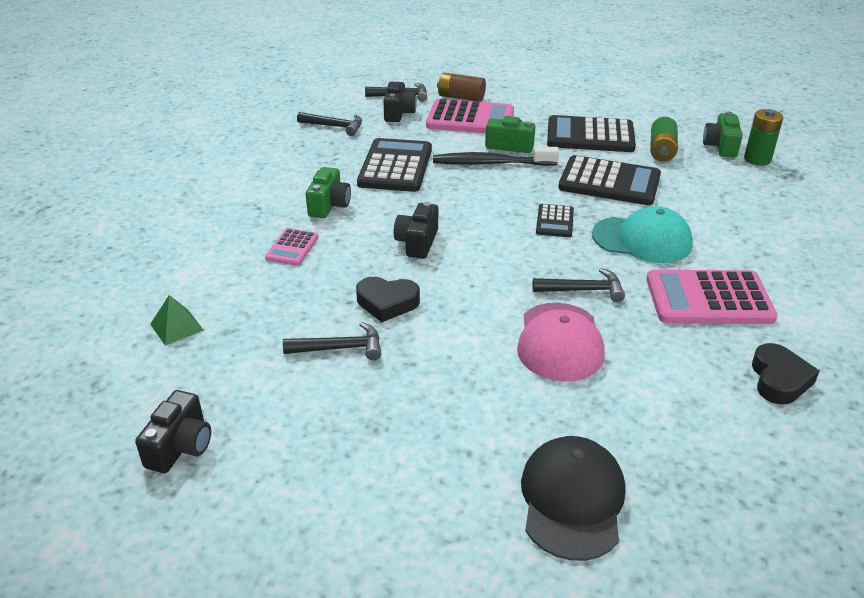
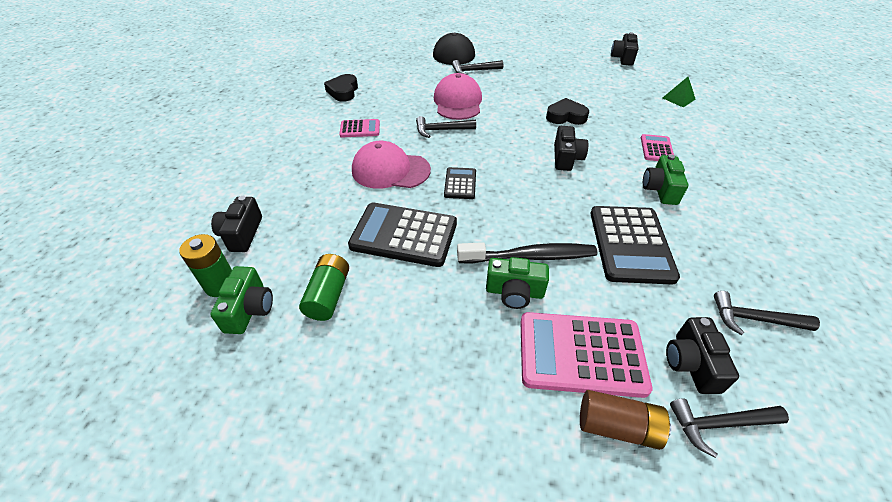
camera: 175 degrees right, 10 degrees up
(340, 348) = (579, 93): black hammer -> black hammer (474, 71)
(590, 136) = (412, 322): black calculator -> none
(642, 240) = (390, 170): turquoise cap -> pink cap
(708, 299) = (360, 129): pink calculator -> pink calculator, size x0.52
(772, 190) = (242, 234): none -> black camera

